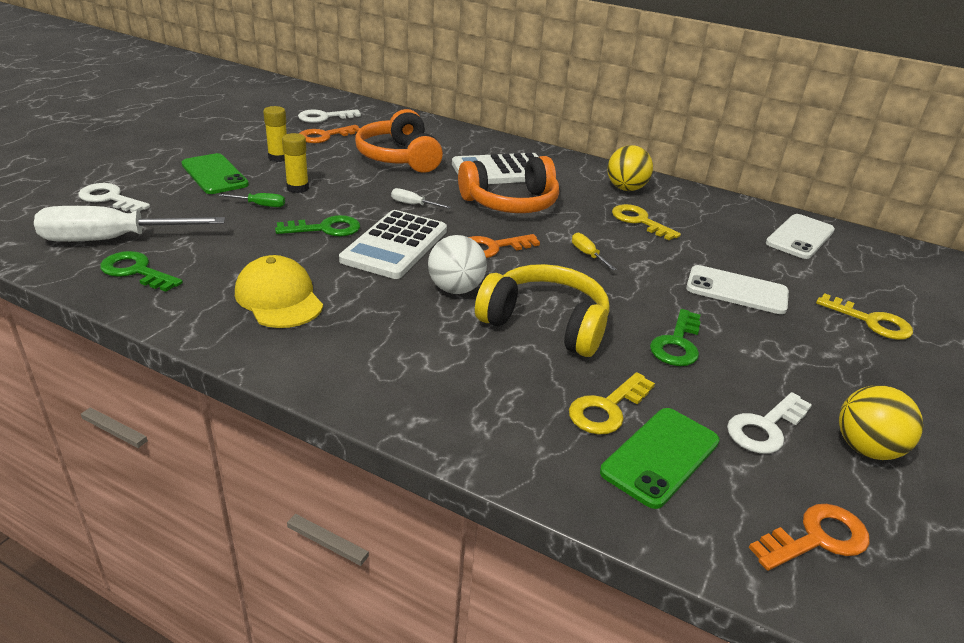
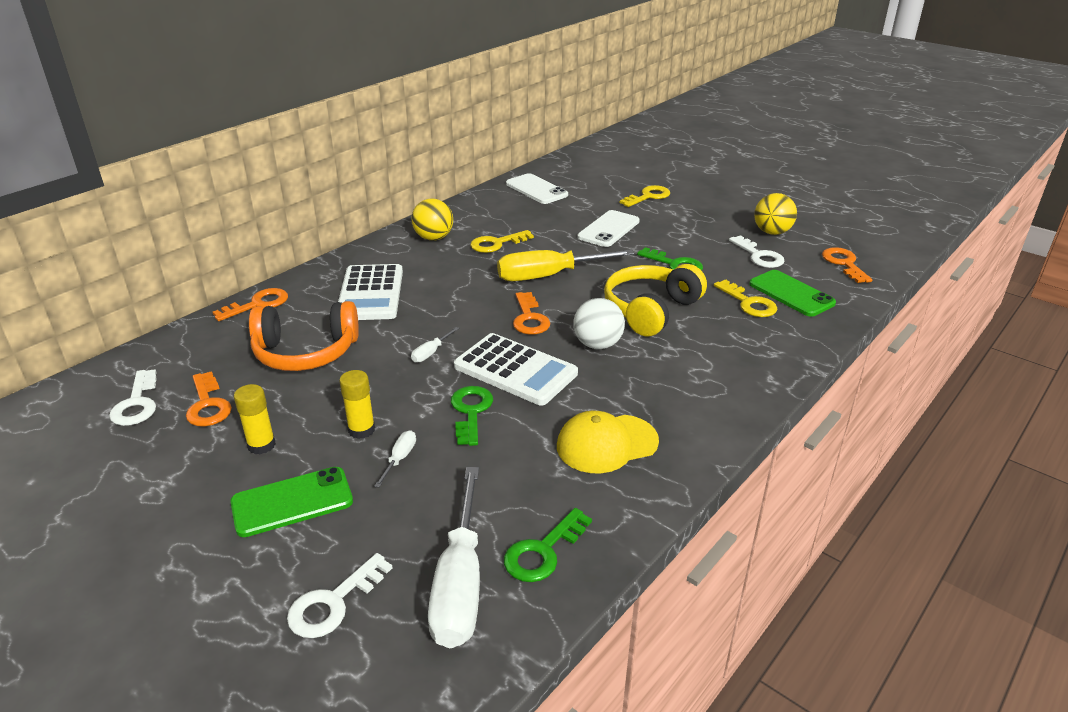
camera: 75 degrees left, 0 degrees up
(260, 205) = (399, 459): green screwdriver -> white screwdriver
(463, 133) = (258, 304): none -> orange key
(510, 203) = (444, 298): orange headphones -> none
(588, 255) = (549, 276): yellow screwdriver -> yellow screwdriver, size x2.38

